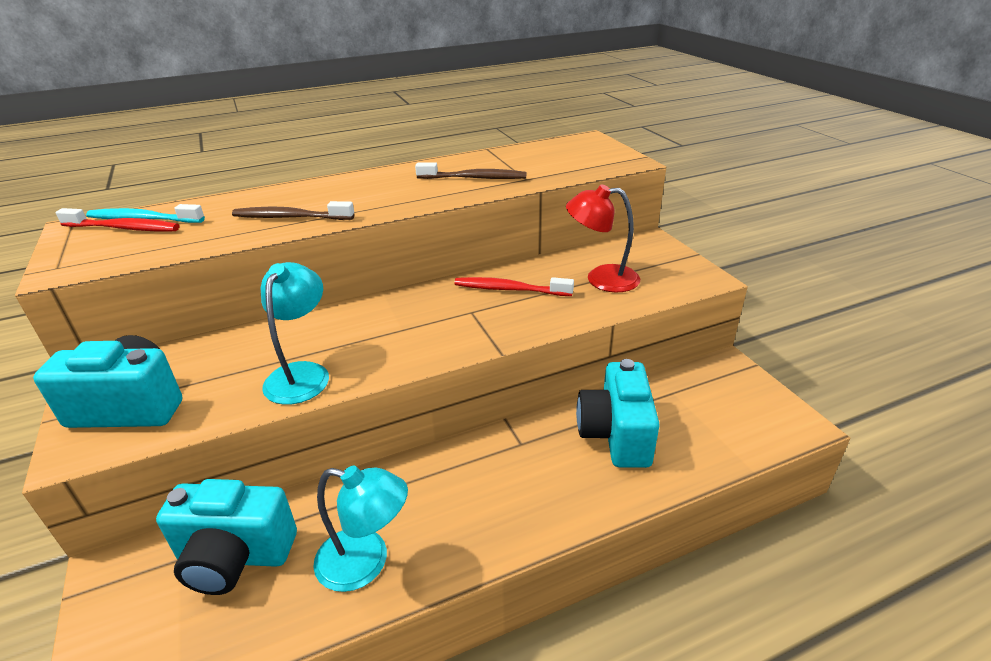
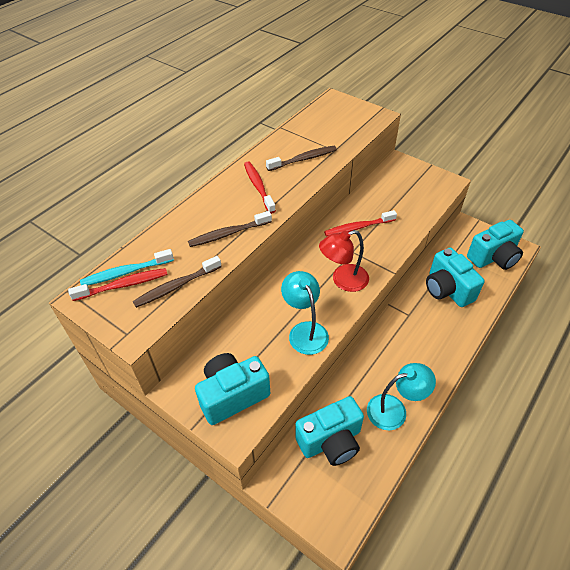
camera: 30 degrees left, 15 degrees up
(166, 244) = (176, 286): none -> brown toothbrush
(386, 188) = (258, 187): none -> red toothbrush
(601, 279) = (398, 201): red lamp -> red lamp (343, 280)
(738, 421) = (493, 257): none -> turquoise camera

